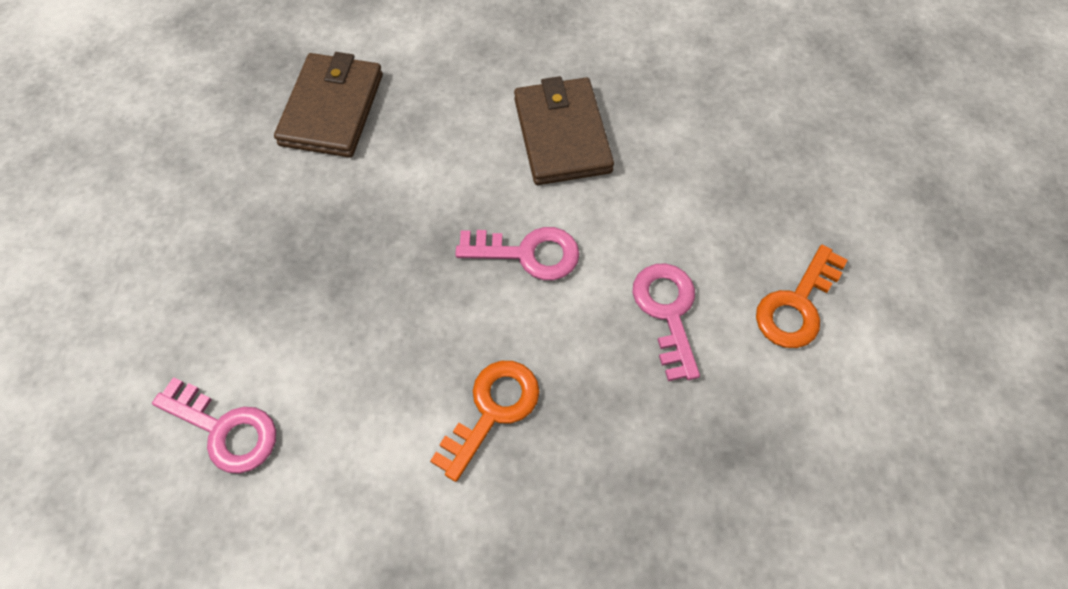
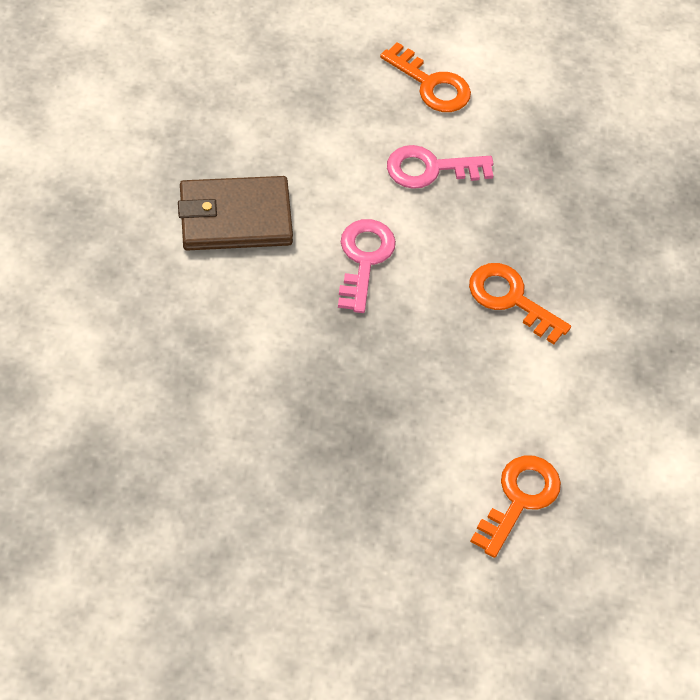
camera: 90 degrees left, 5 degrees down
(225, 429) = (519, 499): pink key -> orange key
(332, 109) = (168, 413): brown wallet -> none

